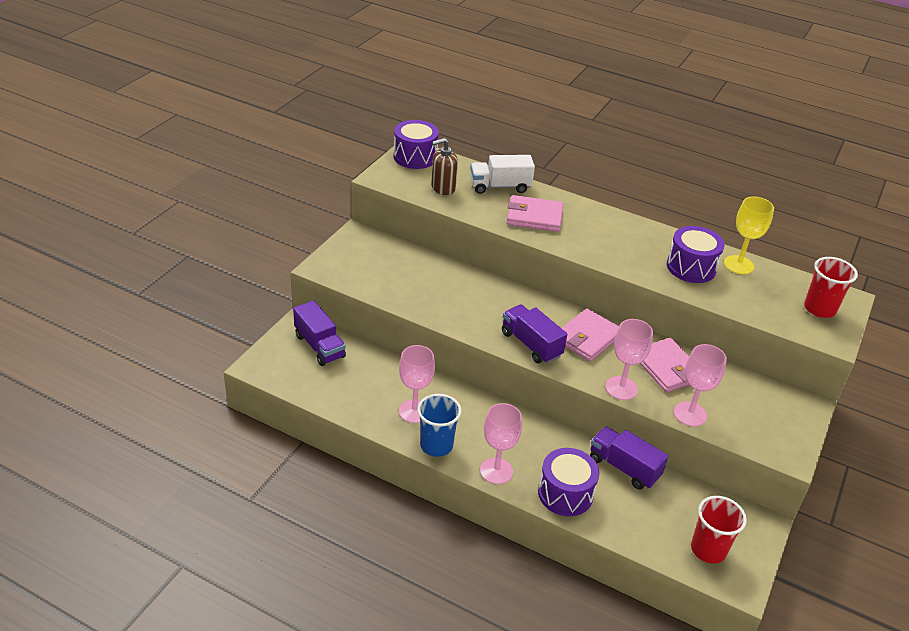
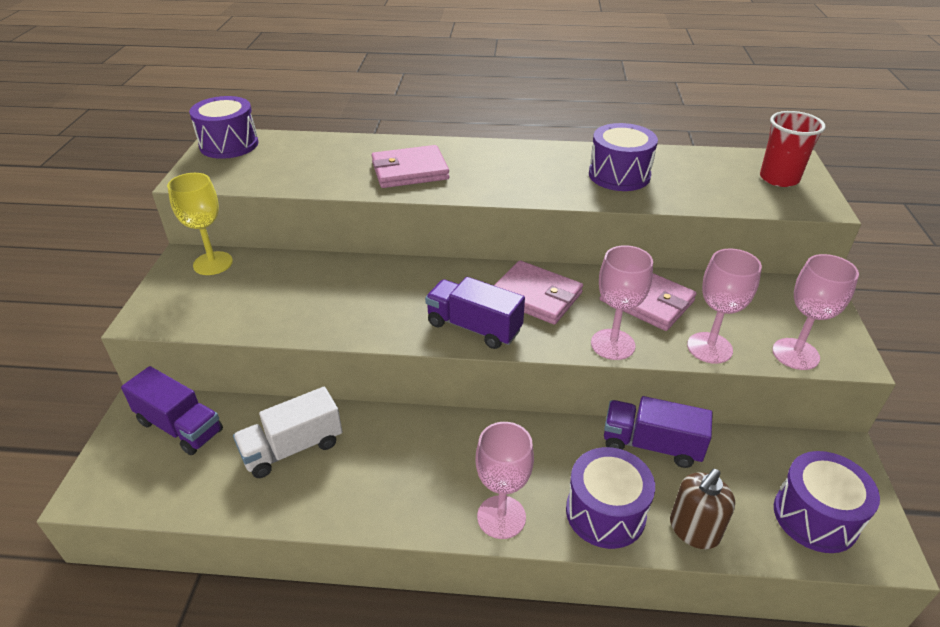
camera: 20 degrees left, 0 degrees up
(414, 411) = (351, 472): pink goblet -> pink goblet (795, 354)
(436, 445) = (403, 512): blue cup -> none
(443, 188) = (280, 169): brown soap dispenser -> brown soap dispenser (694, 530)
(500, 187) = (351, 150): white truck -> white truck (293, 448)
(587, 338) = (536, 296): pink wallet -> pink wallet turned 75 degrees counterclockwise
(708, 549) = (815, 516): red cup -> purple drum
(738, 265) = (665, 159): yellow goblet -> yellow goblet (213, 263)

